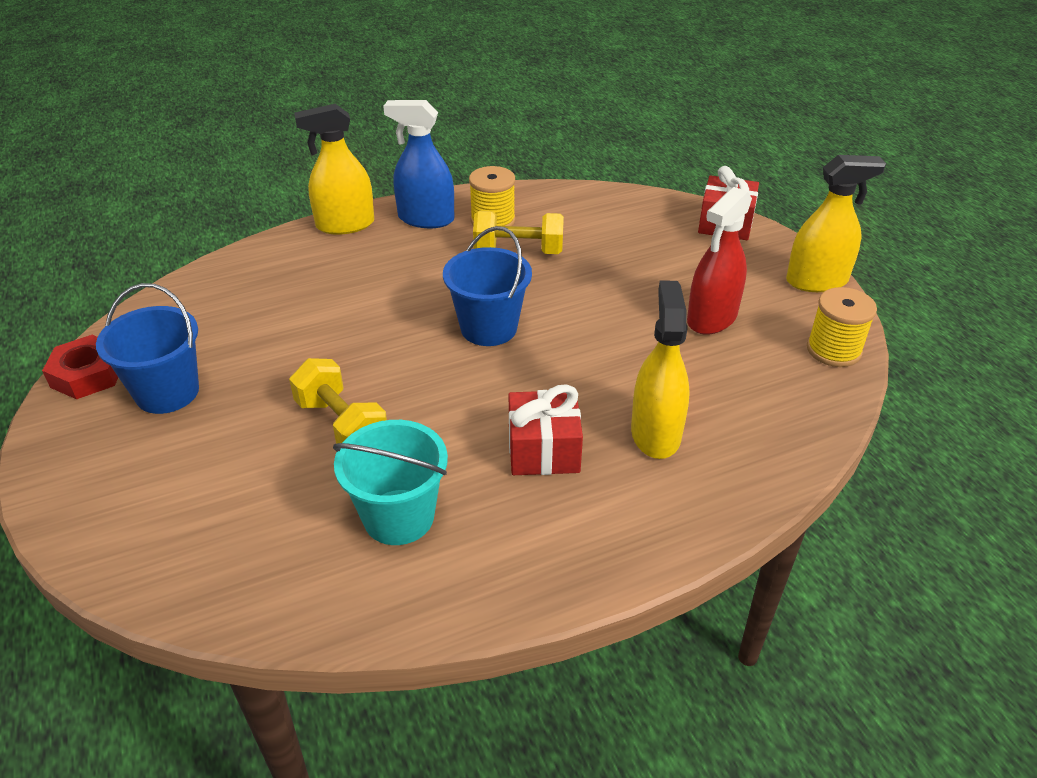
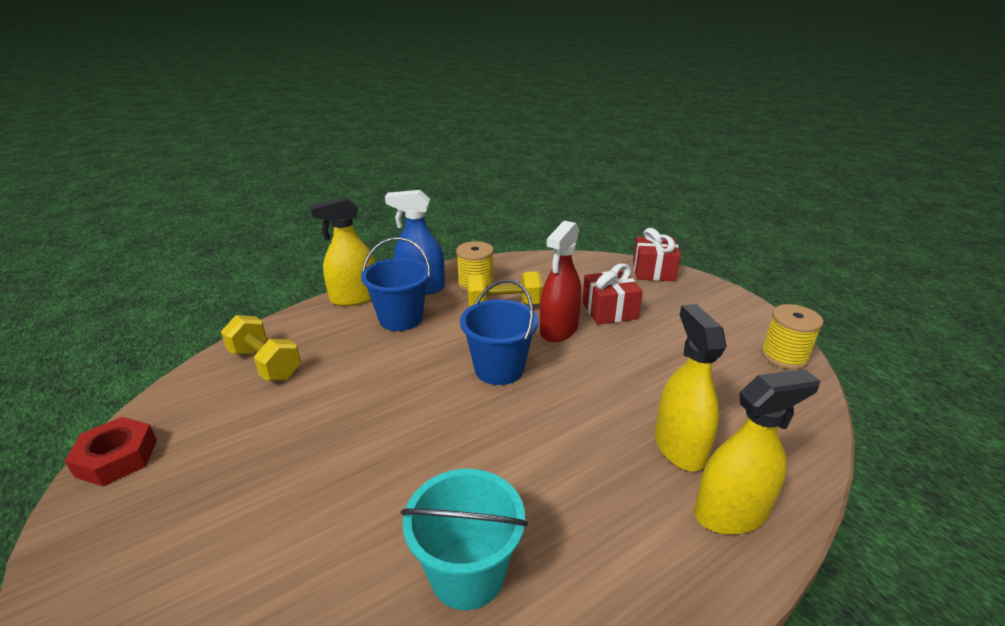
camera: 10 degrees left, 10 degrees down
(167, 392) = (202, 466): blue bucket -> blue bucket (401, 318)
(342, 425) = (386, 478): yellow dumbbell -> yellow dumbbell (265, 364)
(543, 450) = (586, 477): red gift -> red gift (609, 310)
(712, 318) = (678, 341): red spray bottle -> red spray bottle (559, 329)
(816, 281) = (741, 305): yellow spray bottle -> yellow spray bottle (730, 513)

